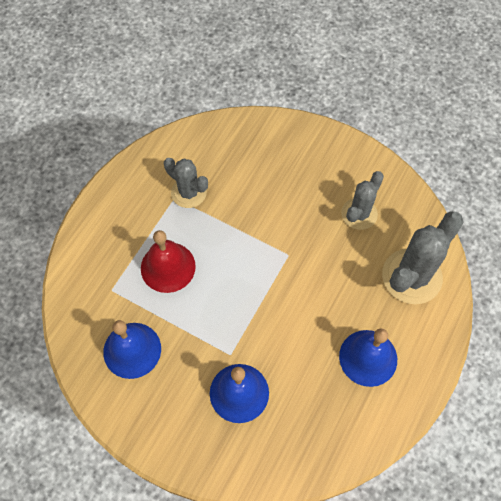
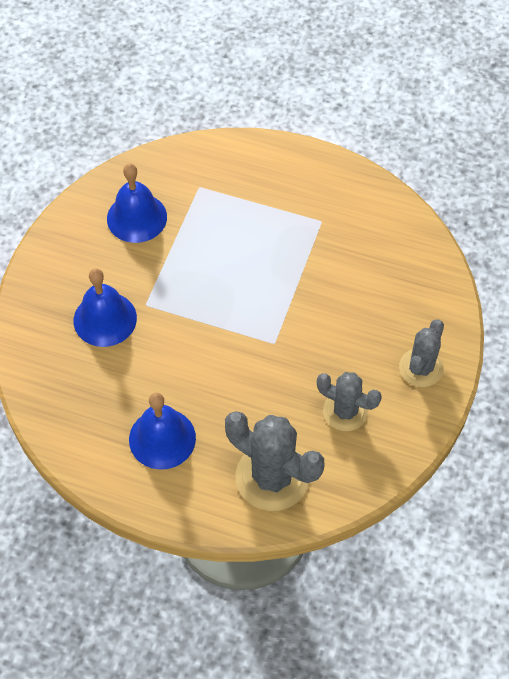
camera: 80 degrees right, 5 degrees down
(168, 267) = (235, 230): red bell -> none
(189, 192) = (331, 233): grey cactus -> grey cactus (421, 368)

